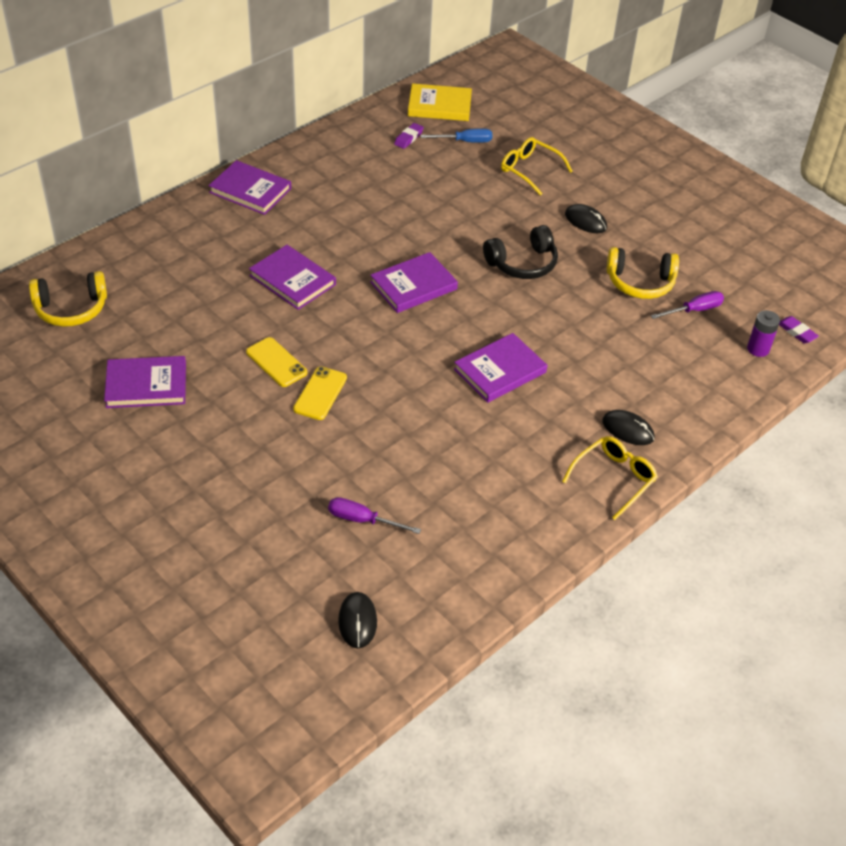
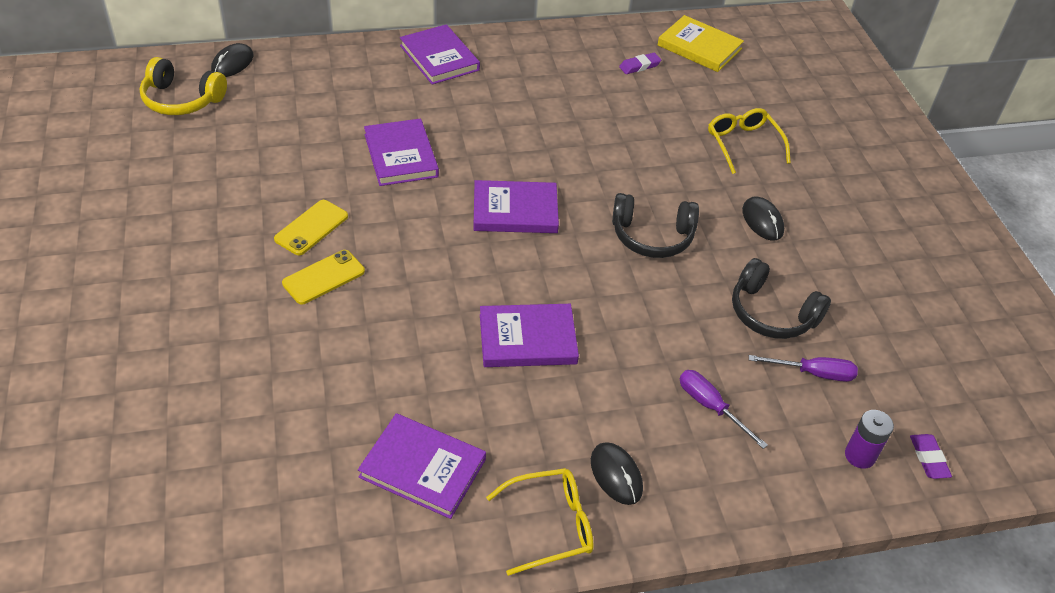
camera: 30 degrees right, 0 degrees up
(146, 385) = (176, 196): purple book -> purple book (422, 468)
(276, 362) = (311, 228): yellow phone -> yellow phone turned 45 degrees clockwise
(357, 621) = (134, 538): black mouse -> black mouse (232, 63)
(362, 520) = (242, 429): purple screwdriver -> purple screwdriver (710, 407)
(465, 141) = (696, 90): blue screwdriver -> none
(640, 282) = (772, 313): yellow headphones -> black headphones

